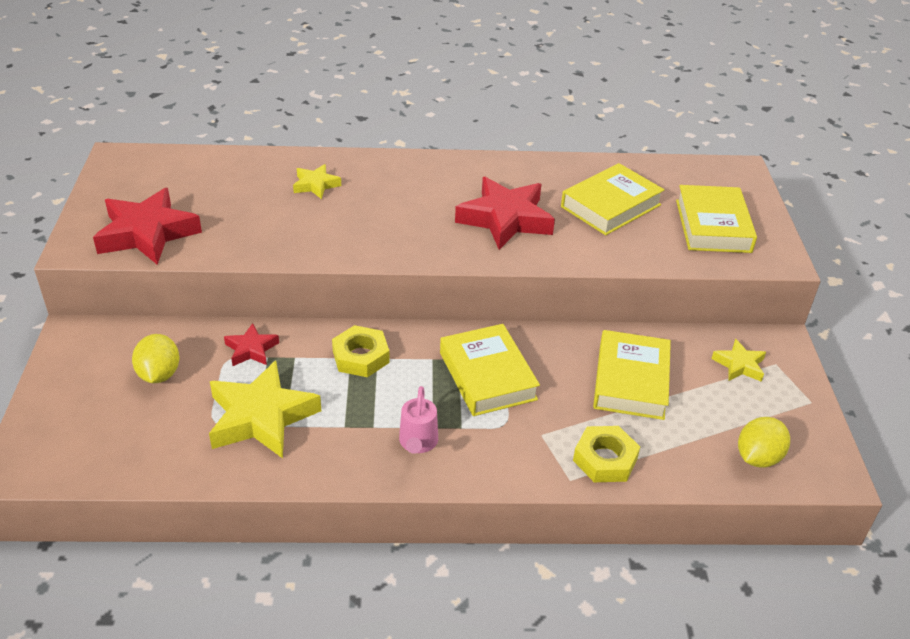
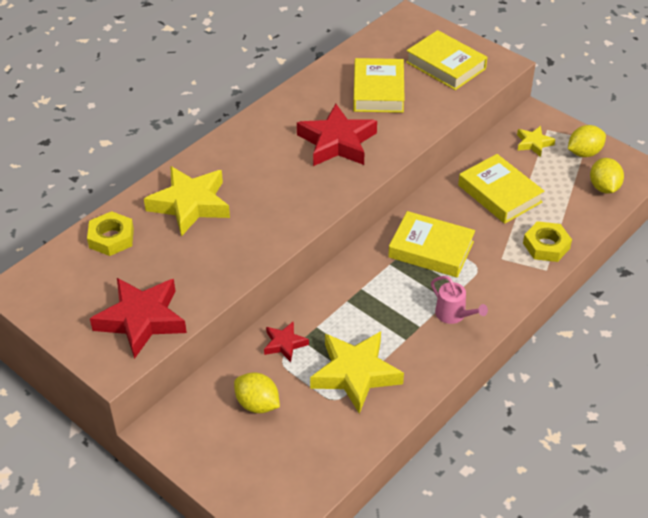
camera: 45 degrees left, 5 degrees up
(316, 185) = (190, 204): yellow star -> yellow star, size x1.96
(361, 357) = (351, 295): yellow nut -> yellow nut (111, 238)
(785, 411) = (584, 153): none -> yellow lemon

